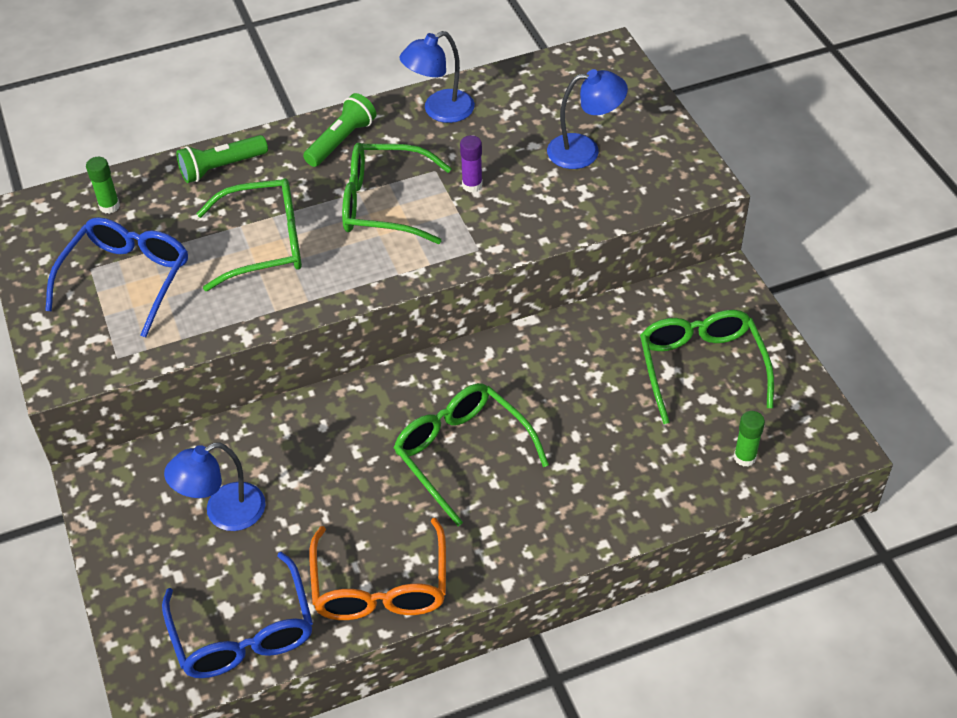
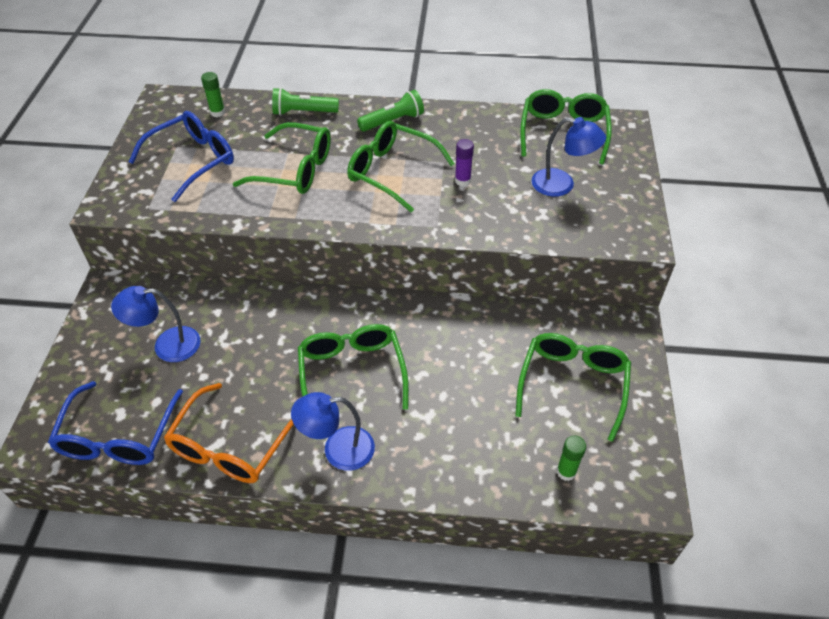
camera: 25 degrees right, 0 degrees up
(439, 111) = (473, 124): blue lamp -> blue lamp (338, 449)
(548, 86) = (563, 132): none -> green glasses

